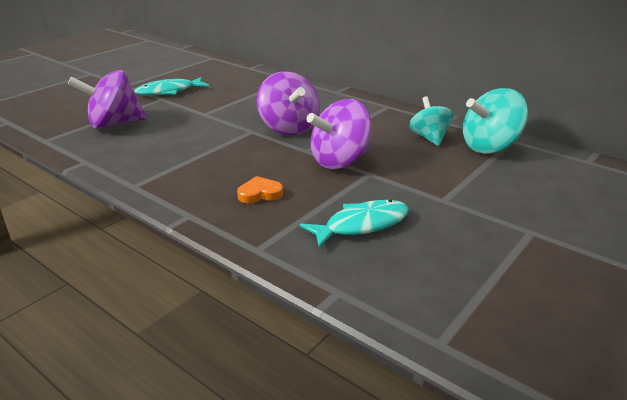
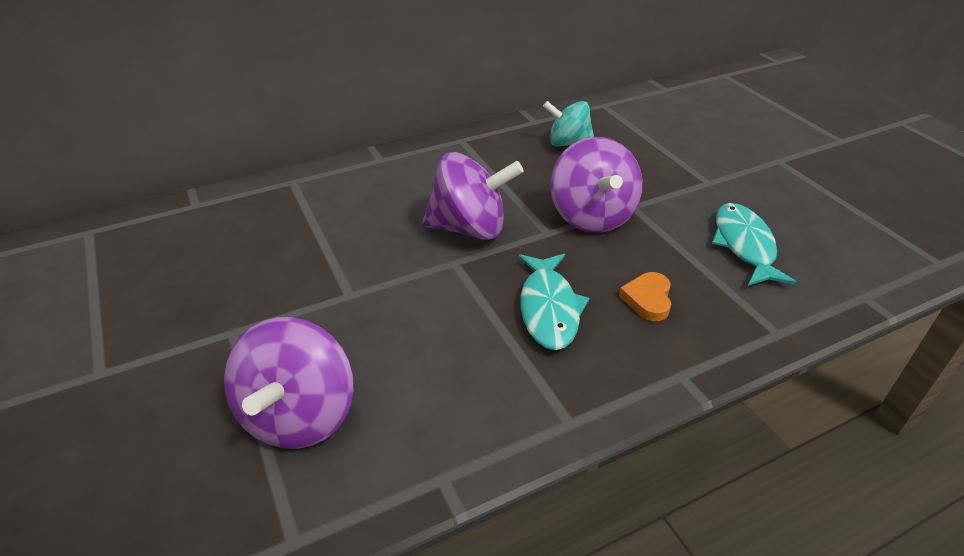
camera: 65 degrees left, 10 degrees up
(169, 91) = (206, 316): turquoise fish -> turquoise fish (549, 309)
(490, 147) = (611, 120): turquoise spinning top -> none

